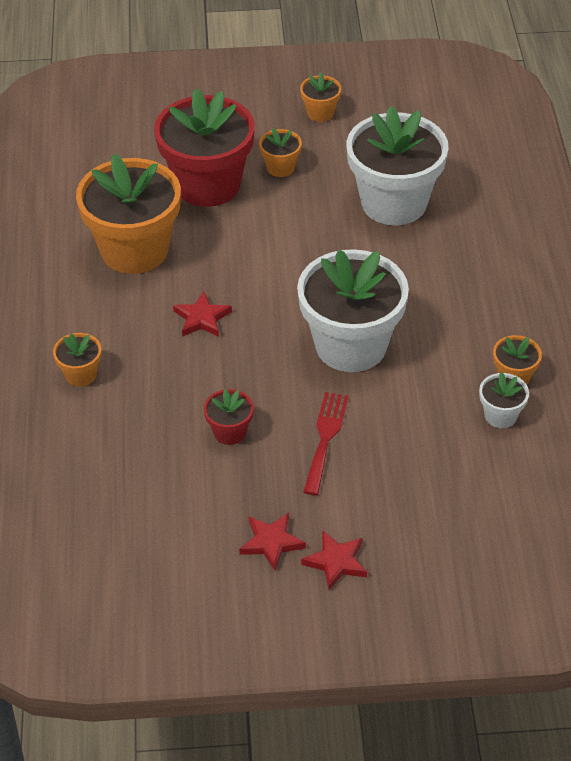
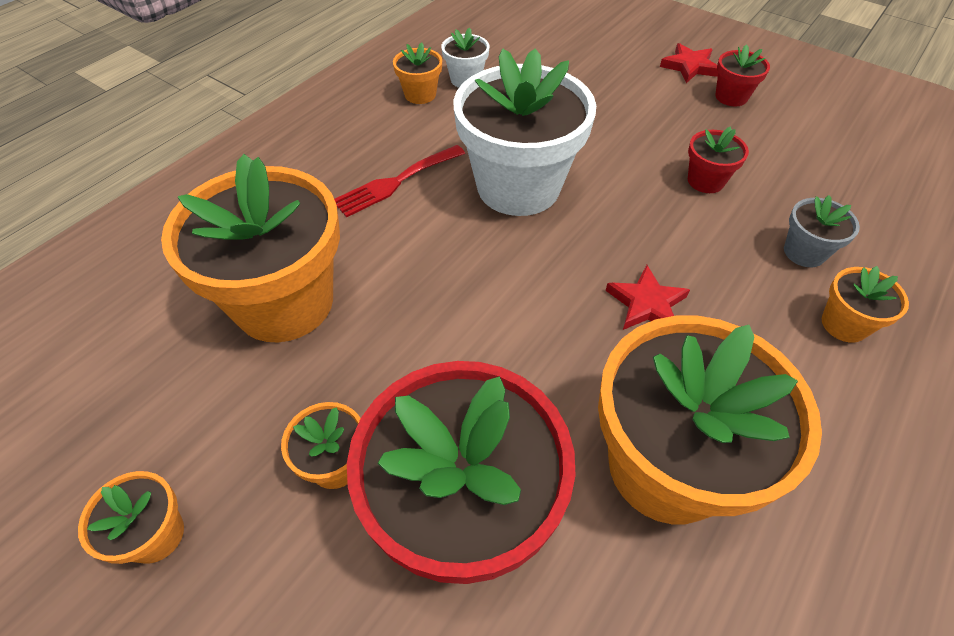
camera: 140 degrees left, 5 degrees up
(128, 412) = (804, 252): none -> grey flower pot
(271, 542) = (731, 97): red star -> red flower pot
(325, 438) = (621, 134): red fork -> red fork (395, 182)
(394, 203) = (284, 302): white flower pot -> orange flower pot

